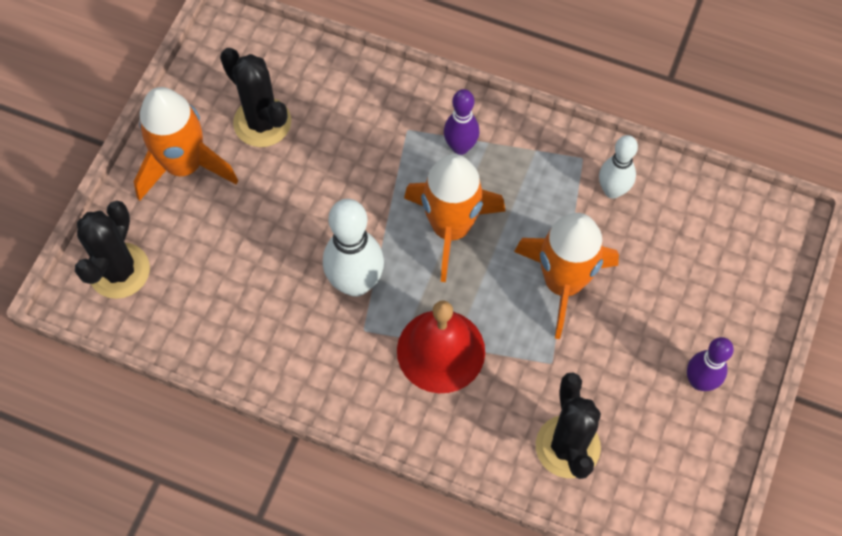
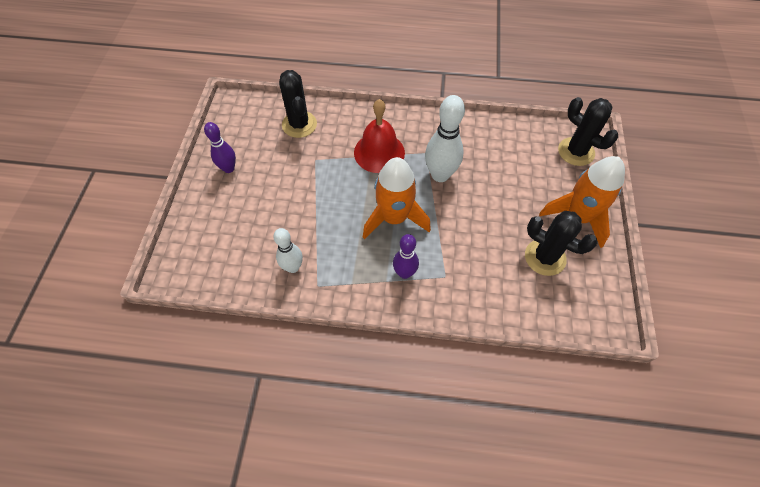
camera: 165 degrees right, 5 degrees down
(119, 271) = (576, 152): black cactus -> black cactus turned 45 degrees counterclockwise
(563, 283) = (316, 202): orange rocket -> none

